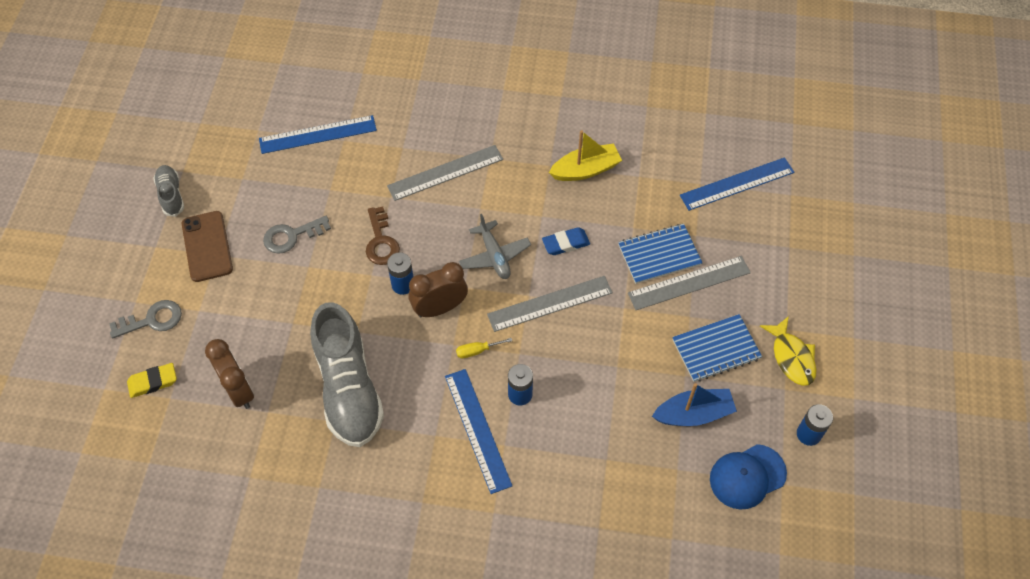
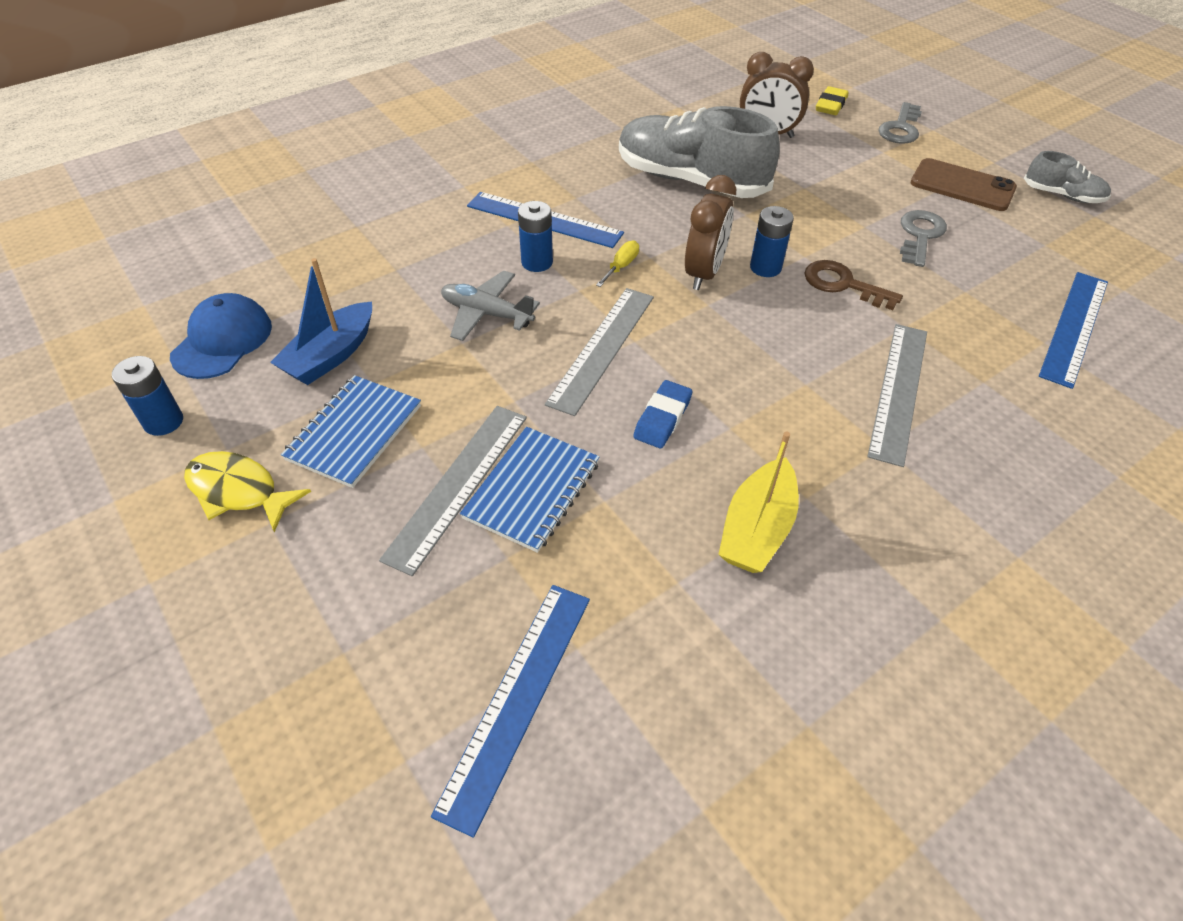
camera: 135 degrees right, 10 degrees down
(494, 255) = (720, 350): grey plane -> grey plane (487, 314)

